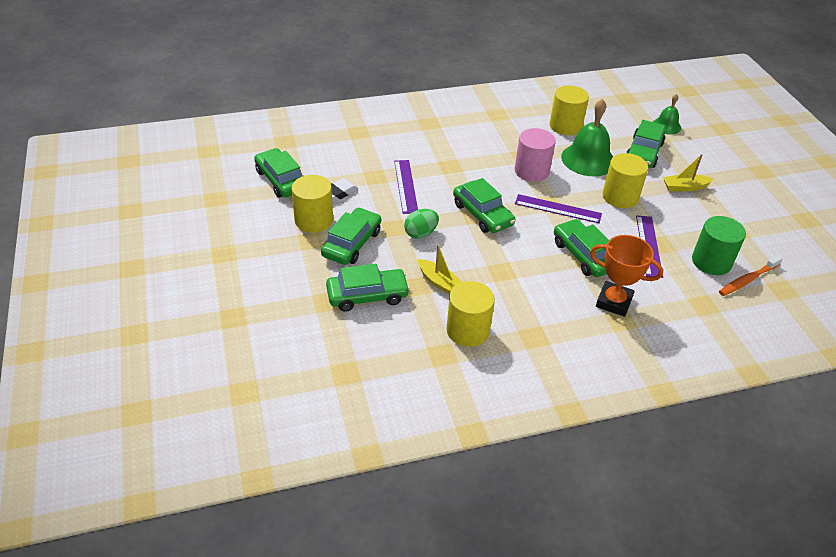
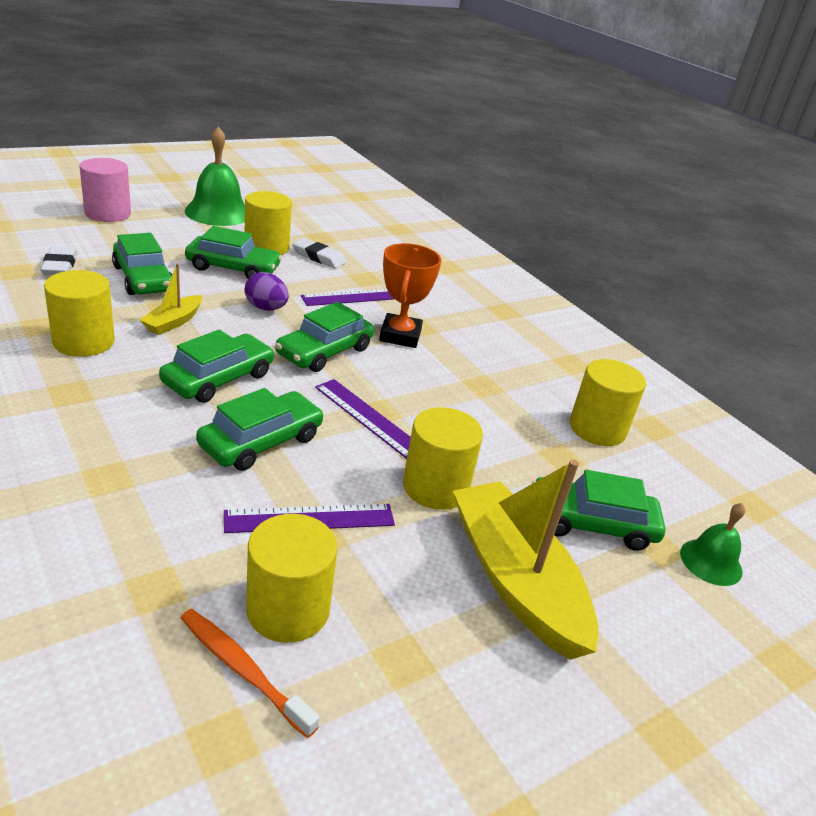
camera: 70 degrees right, 10 degrees down
(281, 180) = (328, 229): green car -> green car (218, 378)
(338, 345) = (60, 265): none -> white eraser
(421, 233) = (266, 308): green egg -> purple egg
(531, 171) = (450, 393): pink cylinder -> pink cylinder (108, 213)
(558, 209) = (368, 417): purple ruler -> purple ruler turned 45 degrees counterclockwise
(588, 159) = (520, 452): green bell -> green bell (218, 212)
(614, 302) = (151, 471): orange trophy -> orange trophy (400, 335)
(684, 187) = (515, 580): yellow boat -> yellow boat, size x2.03
(711, 262) = (288, 609): green cylinder -> yellow cylinder

